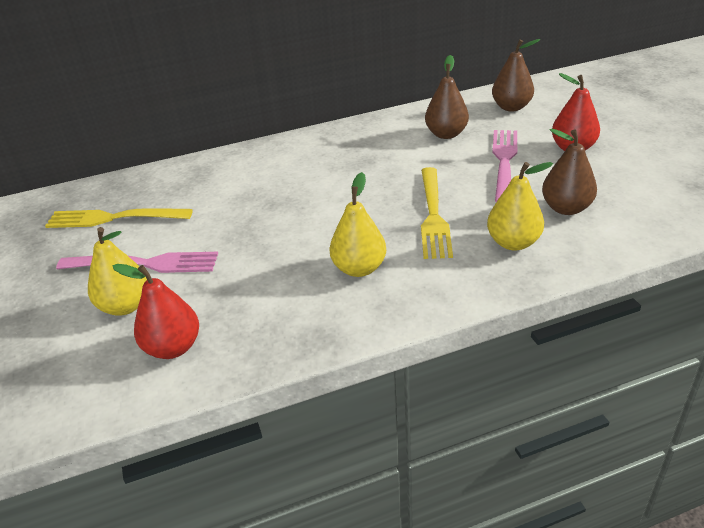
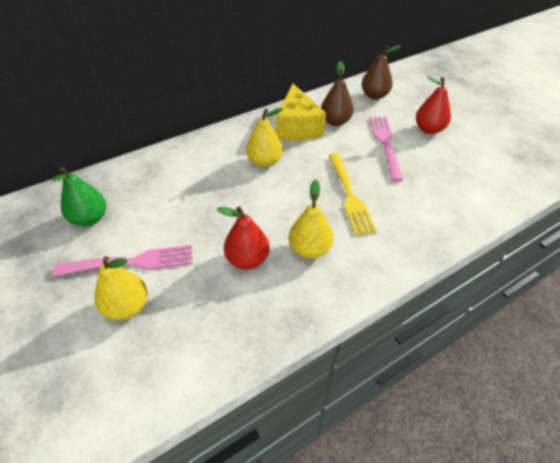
camera: 15 degrees left, 10 degrees up
(114, 218) = (90, 219): yellow fork -> green pear
(173, 347) = (182, 344): red pear -> red pear (247, 259)
(393, 138) = (297, 127): none -> yellow cheese
(513, 243) = (415, 215): yellow pear -> yellow pear (264, 162)
(566, 208) = (441, 182): brown pear -> none

